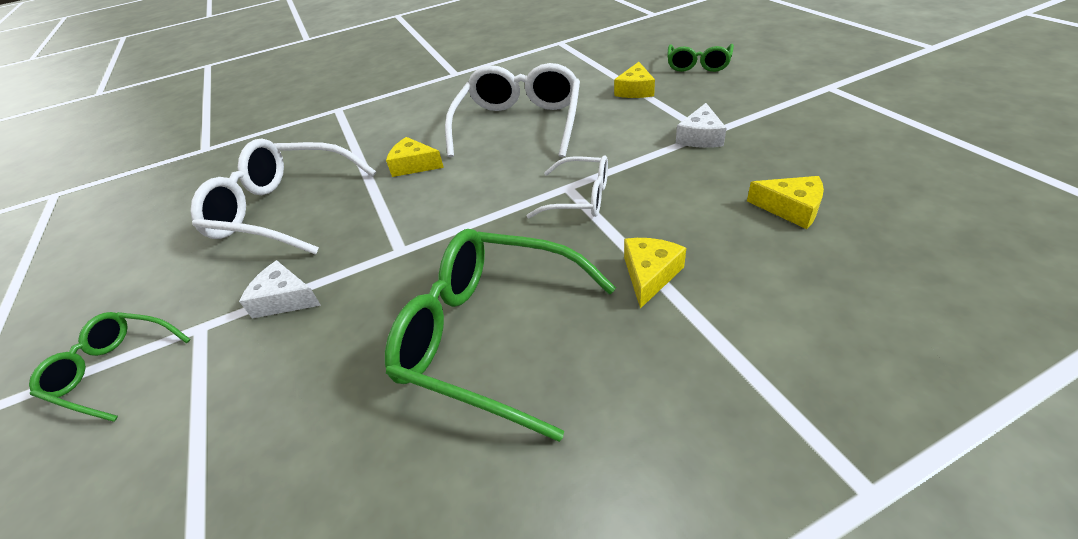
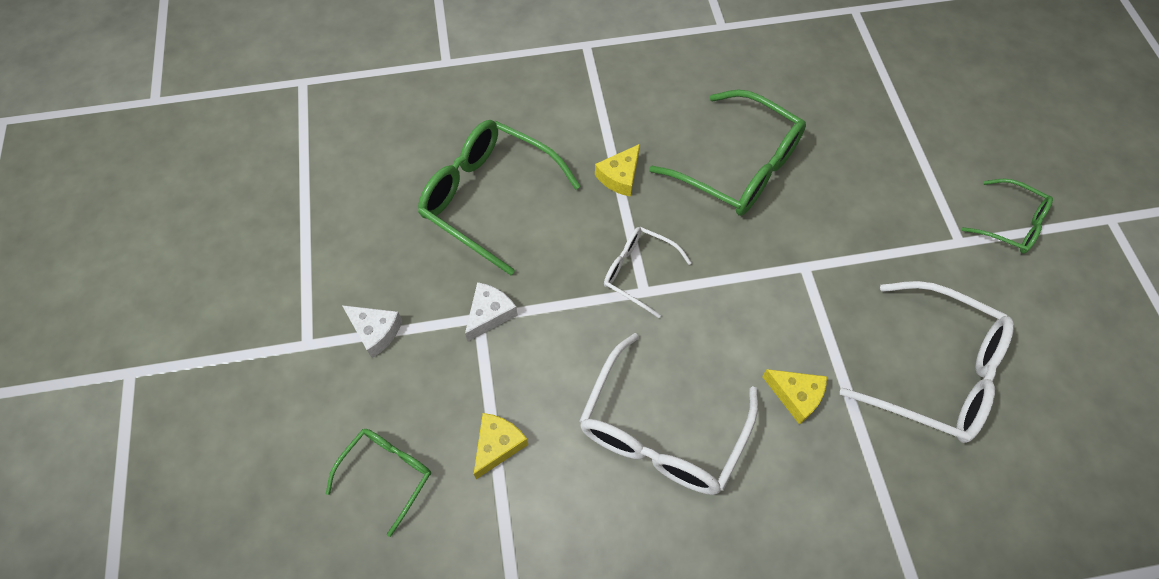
camera: 170 degrees left, 20 degrees up
(284, 299) = (897, 246): white cheese -> white cheese (375, 331)
(790, 208) = (488, 198): yellow cheese -> green glasses

